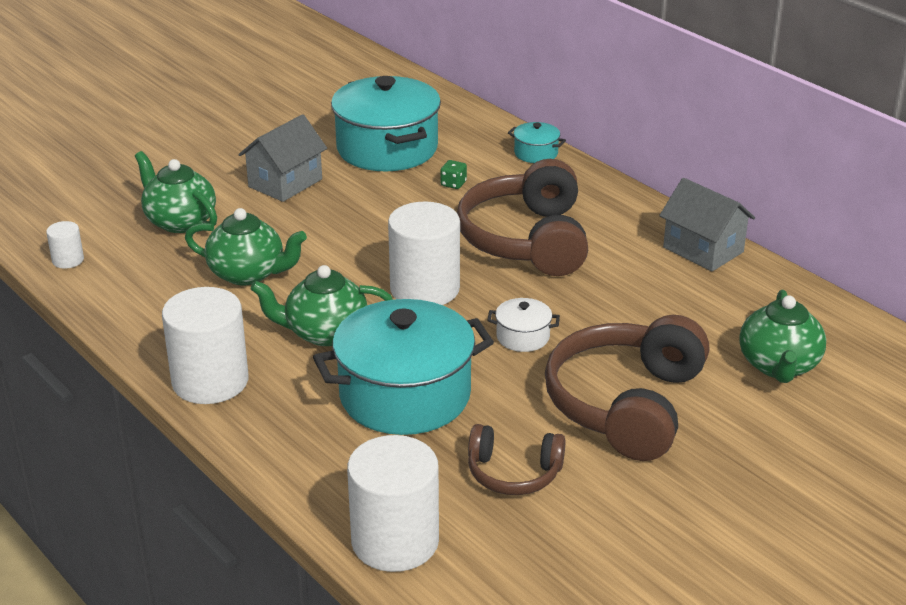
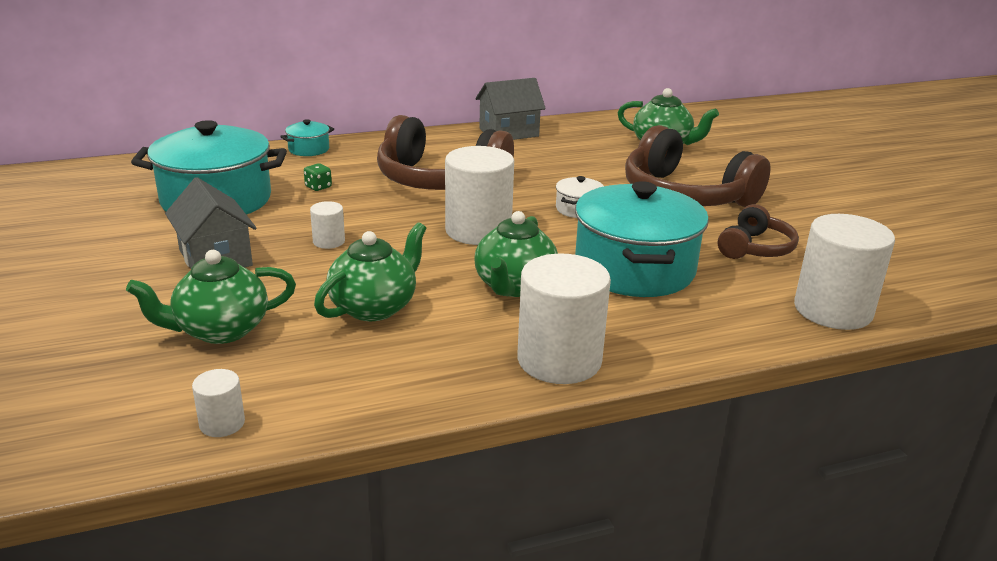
camera: 70 degrees left, 5 degrees down
(347, 221) = (329, 241): none -> white cylinder

